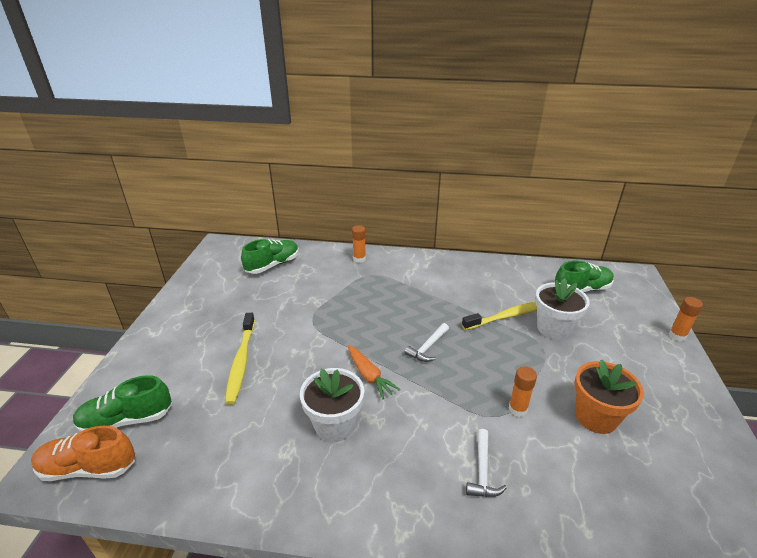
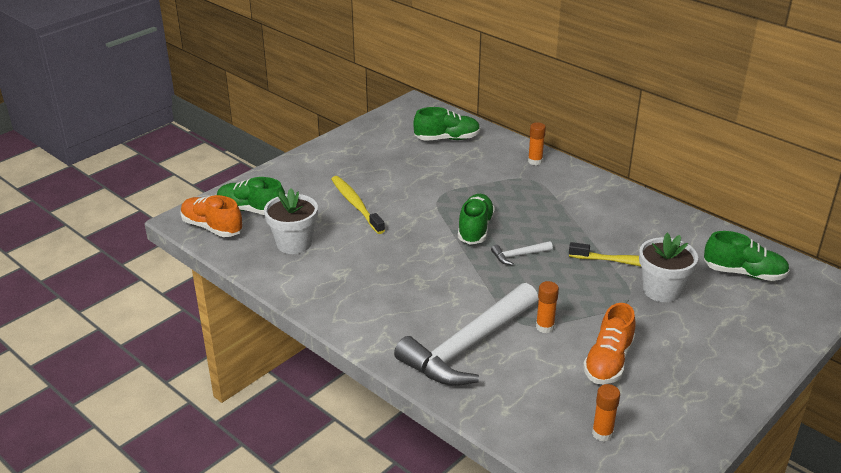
camera: 35 degrees right, 0 degrees up
(241, 362) = (356, 205): yellow toothbrush -> yellow toothbrush turned 120 degrees clockwise
(334, 424) = (387, 273): white flower pot -> white flower pot (294, 243)
(369, 376) = (446, 254): orange carrot -> none
(370, 338) = (475, 229): none -> green shoe
(482, 471) = (468, 347): white hammer -> white hammer, size x2.44
(596, 417) = (608, 362): orange flower pot -> orange shoe
(677, 336) = (793, 349): orange glue stick -> orange glue stick (602, 433)

